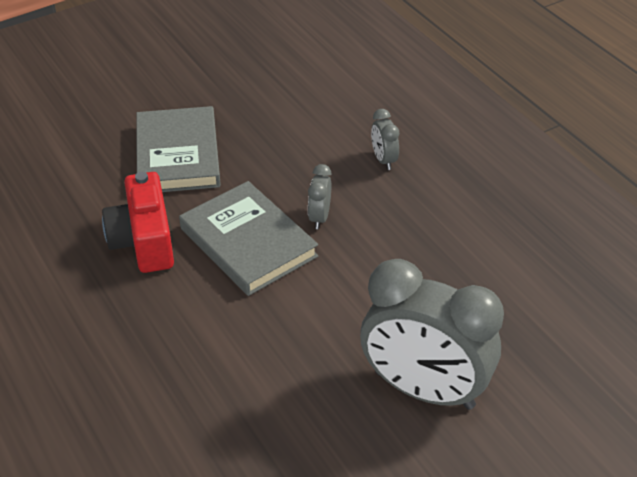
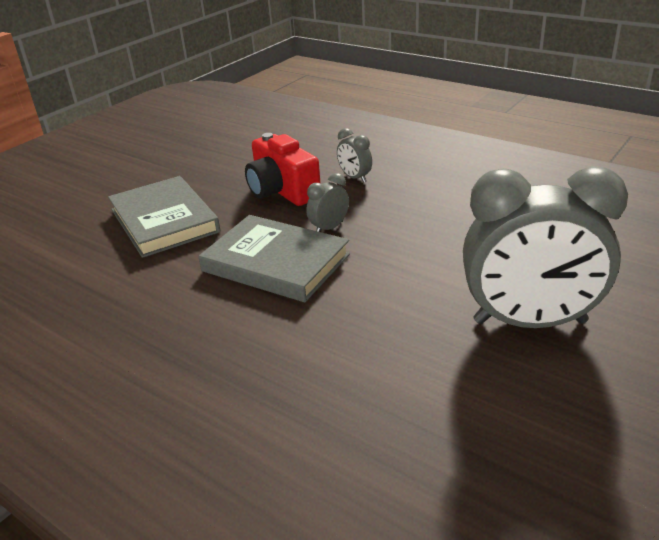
camera: 20 degrees left, 10 degrees down
(144, 241) = (169, 291): red camera -> red camera (282, 191)
(319, 217) = (329, 228): grey clock -> grey clock turned 60 degrees clockwise

